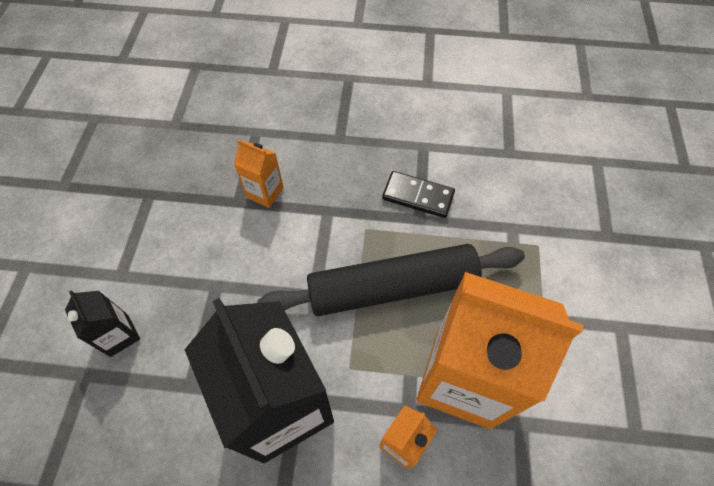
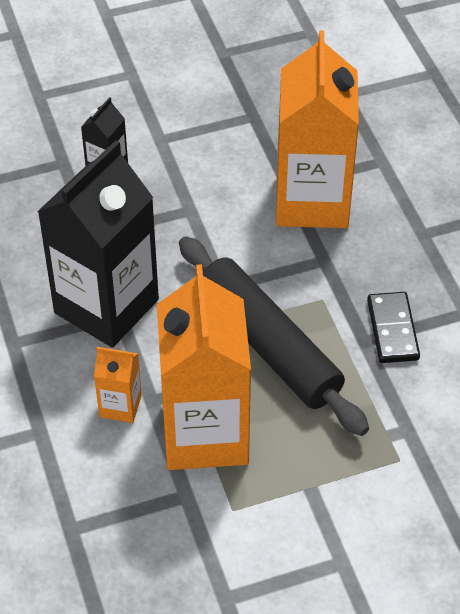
camera: 65 degrees right, 10 degrees down
(265, 192) = (312, 201): orange carton -> orange carton, size x2.27

